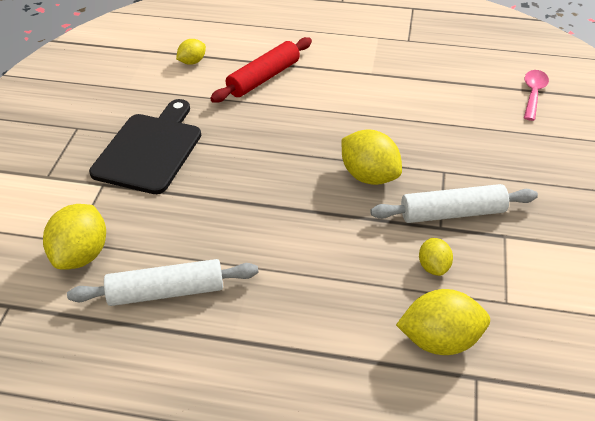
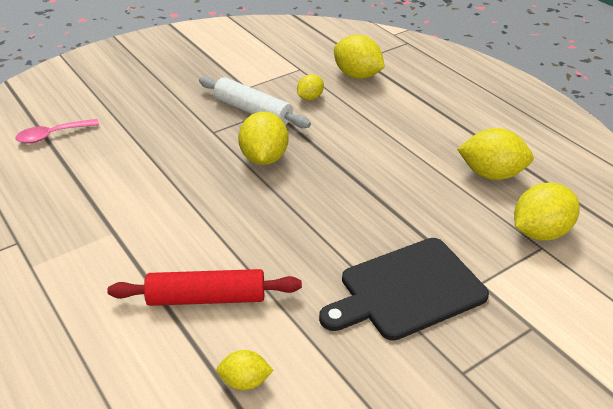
camera: 135 degrees left, 5 degrees down
(166, 292) = (491, 174): white rolling pin -> yellow lemon

